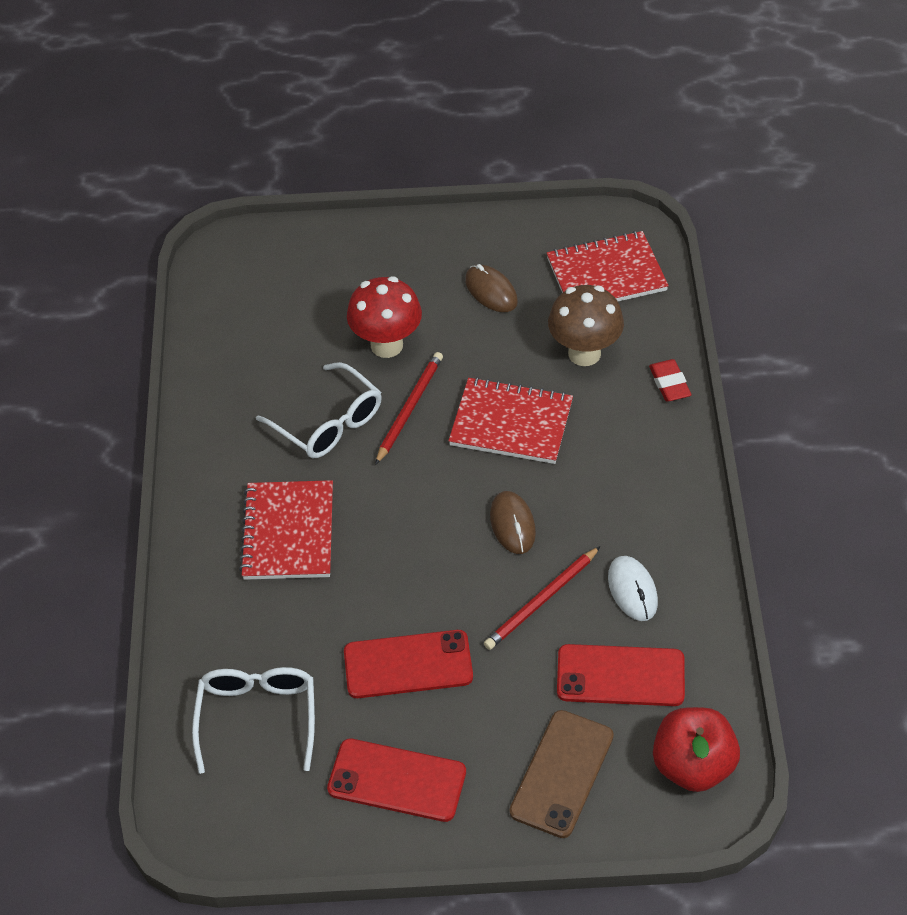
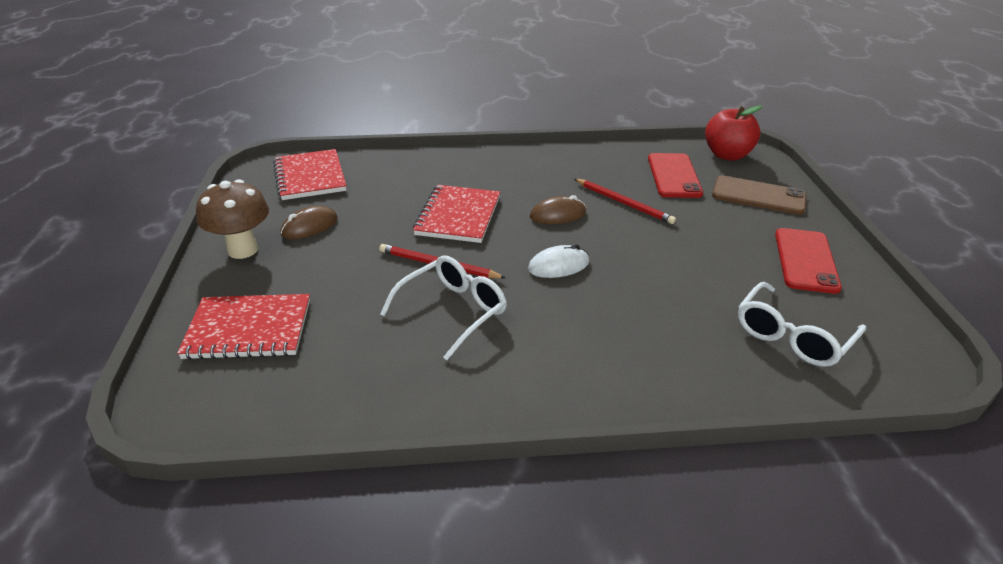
camera: 95 degrees left, 15 degrees down
(257, 717) = (792, 336): white glasses -> white glasses turned 45 degrees counterclockwise
(288, 532) = (587, 330): red notebook -> red notebook (248, 329)
(386, 345) = (359, 280): red mushroom -> none
(408, 665) = (702, 258): red phone -> none
(584, 353) = (390, 186): brown mushroom -> brown mushroom (243, 250)
(632, 590) = (605, 171): white mouse -> white mouse (558, 266)
(669, 384) = (425, 156): red eraser -> none

